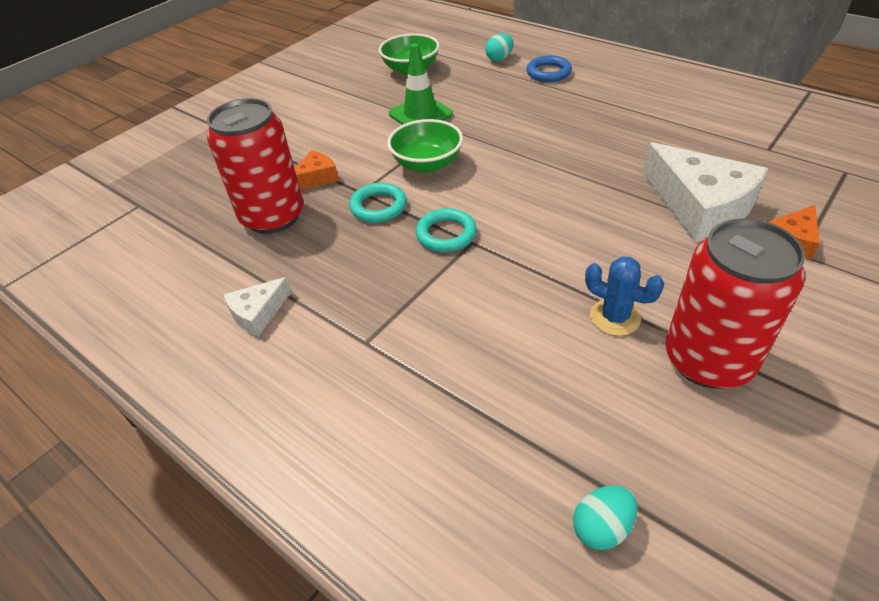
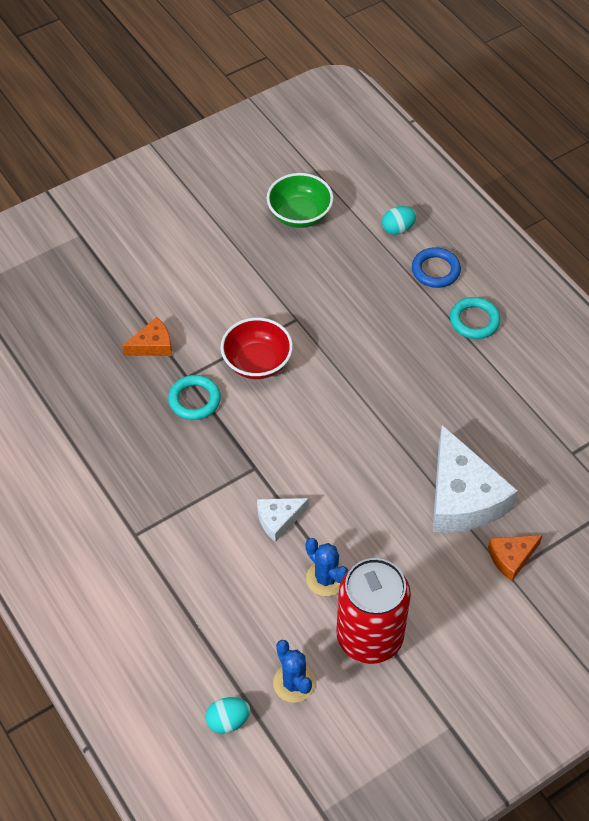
camera: 15 degrees right, 10 degrees up
(258, 313) = (64, 480): white cheese -> white cheese (278, 519)
(273, 217) = (102, 380): red can -> none
(420, 114) = (280, 290): green traffic cone -> none
(427, 164) = (257, 362): green bowl -> red bowl
(446, 234) = (237, 451): turquoise ring -> turquoise ring (474, 321)
(656, 445) = (294, 683): none -> blue cactus

